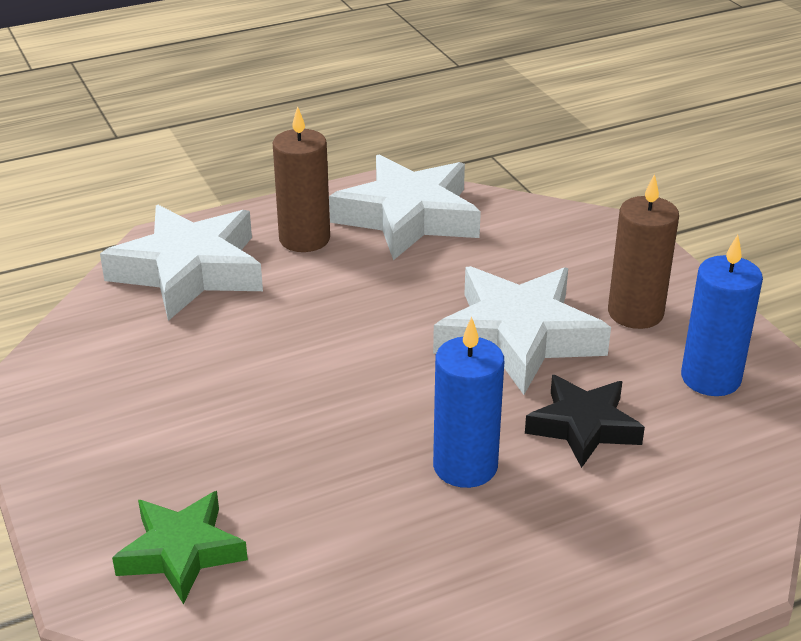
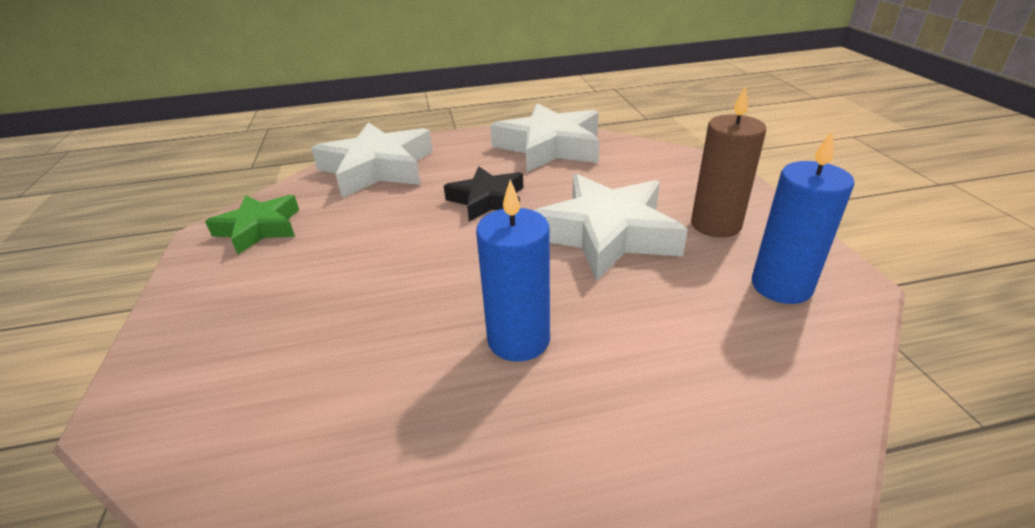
camera: 15 degrees right, 0 degrees up
(181, 552) = (223, 386): green star -> green star (259, 228)
(304, 239) = (468, 155): brown candle -> none
(583, 426) = (644, 316): black star -> black star (487, 200)

